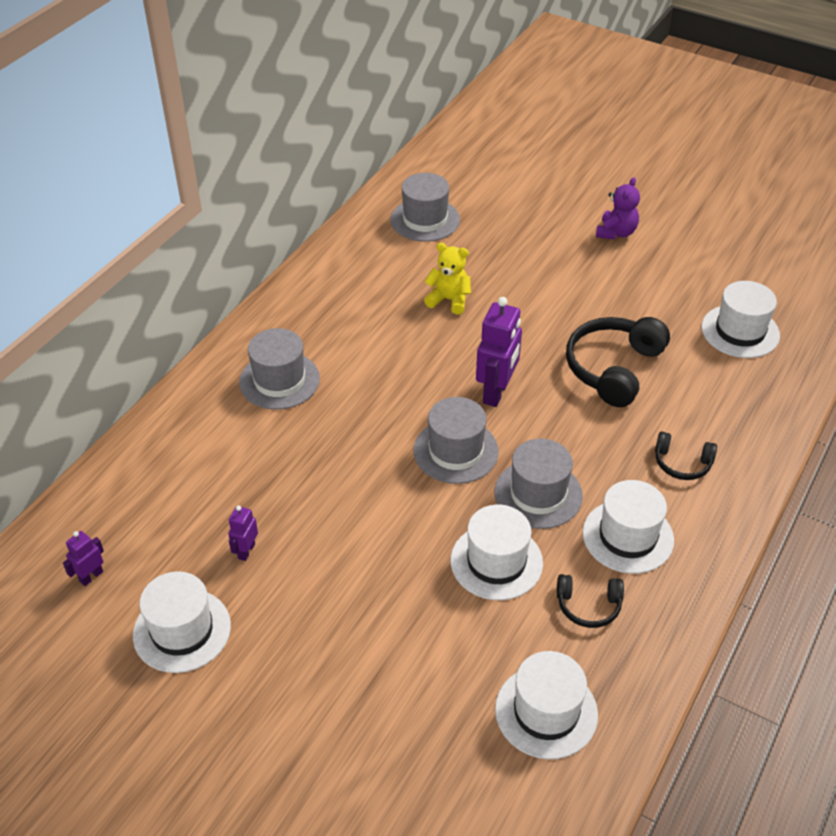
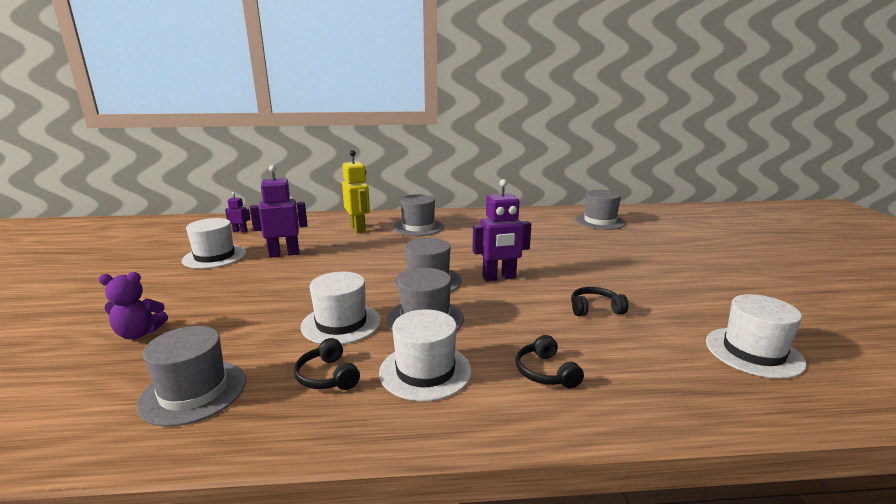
camera: 55 degrees right, 25 degrees down
(223, 441) = (358, 229): none -> yellow robot
(246, 551) = (284, 254): purple robot -> purple robot, size x1.95
(449, 300) = (551, 243): yellow teddy bear -> none
(546, 711) = (193, 392): white hat -> grey hat
(613, 368) = (595, 309): black headphones -> black headphones, size x0.53
(616, 233) = (725, 270): purple teddy bear -> purple teddy bear (139, 333)

